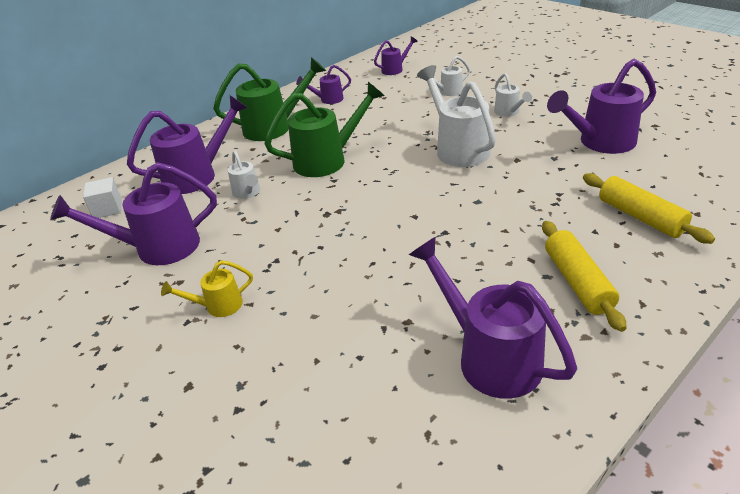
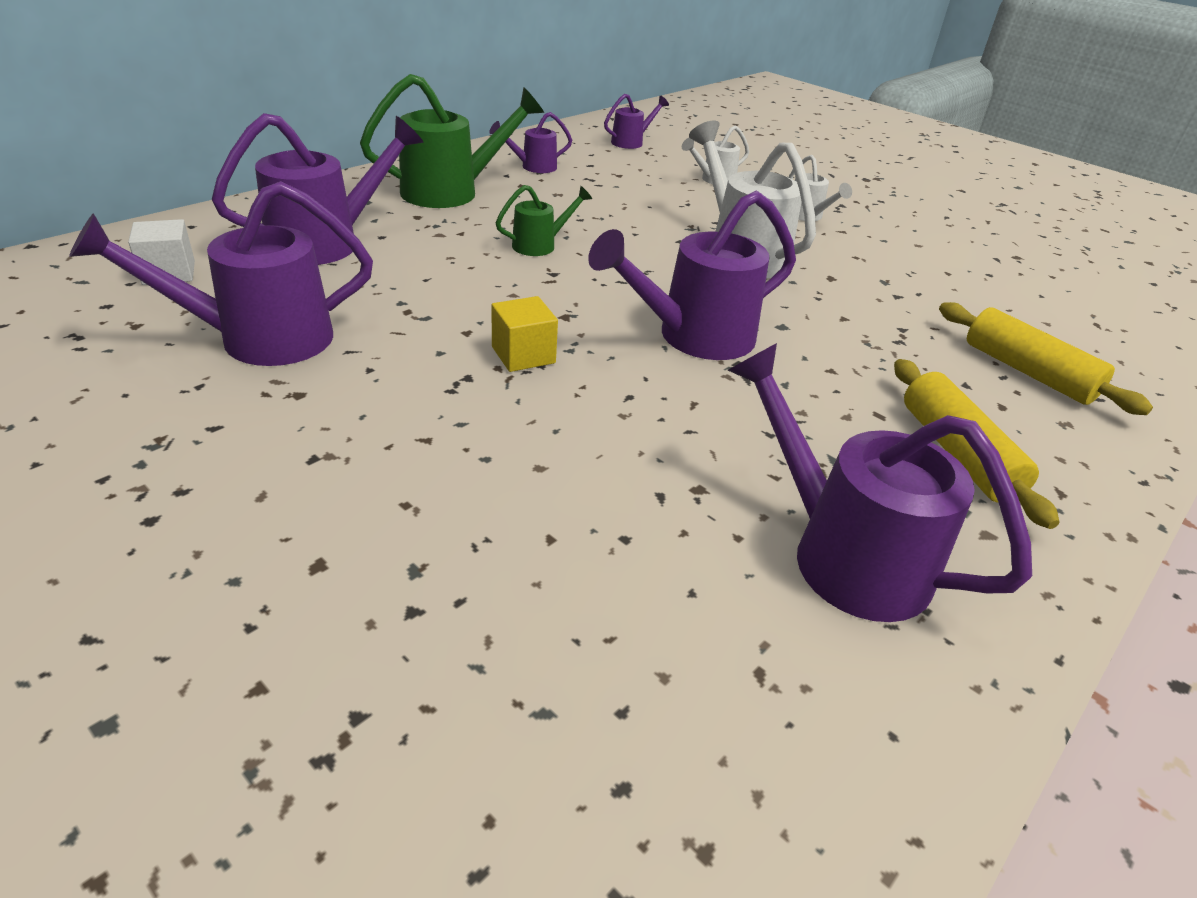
camera: 10 degrees left, 0 degrees up
(218, 306) = (370, 438): yellow watering can -> none
(247, 193) = (413, 276): white watering can -> none
(310, 241) = (523, 355): none -> yellow cube
(327, 160) = (540, 245): green watering can -> green watering can, size x0.52
(600, 142) = (947, 269): purple watering can -> purple watering can (694, 337)

